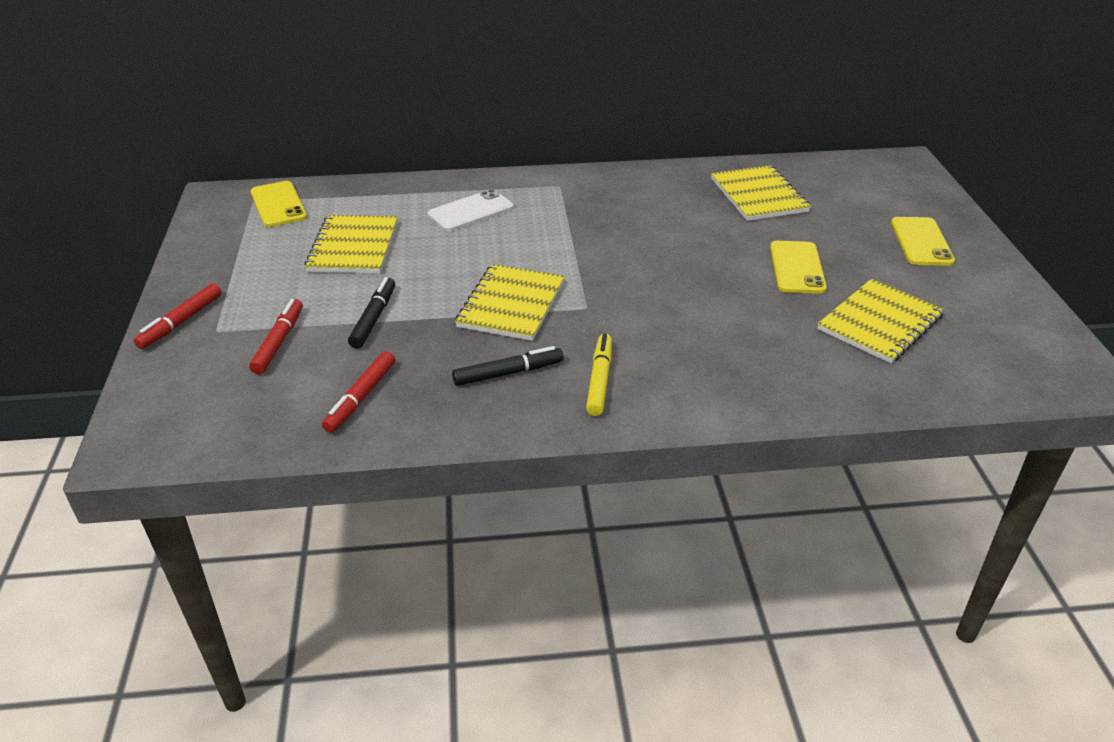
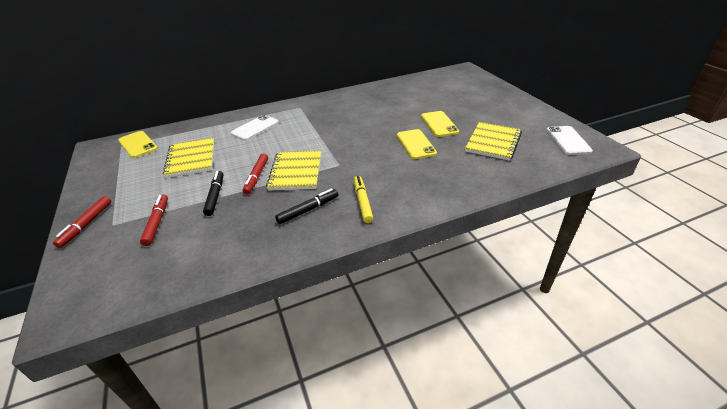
camera: 15 degrees left, 0 degrees up
(361, 397) = (221, 245): red marker -> red marker (256, 177)
(758, 195) = (403, 94): yellow notebook -> none
(921, 242) = (491, 102): yellow phone -> yellow phone (416, 144)
(1027, 349) = (568, 140): none -> white phone

